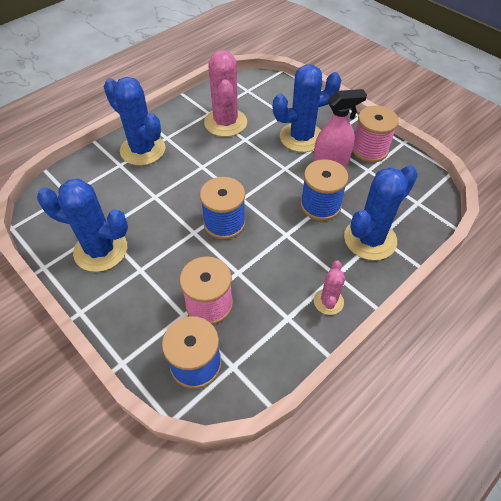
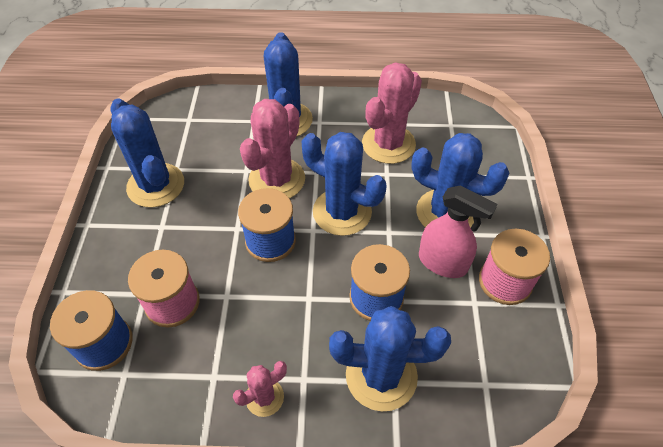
camera: 45 degrees right, 0 degrees up
(182, 187) = (277, 179): none -> pink cactus
(246, 177) = (342, 212): none -> blue cactus

